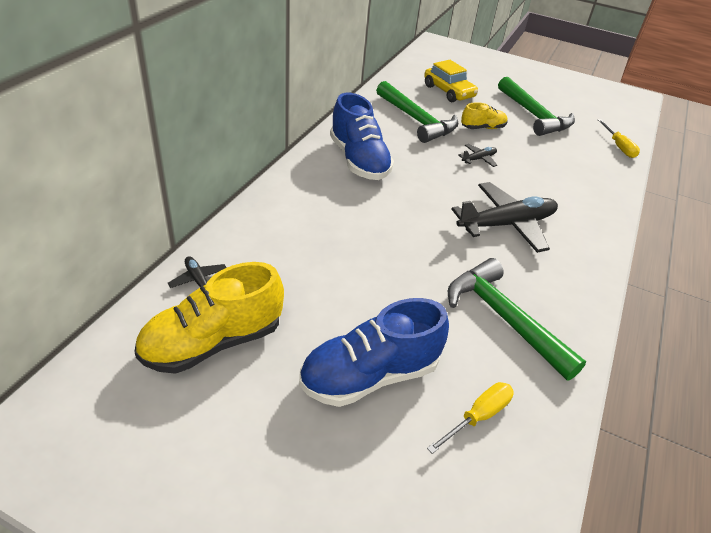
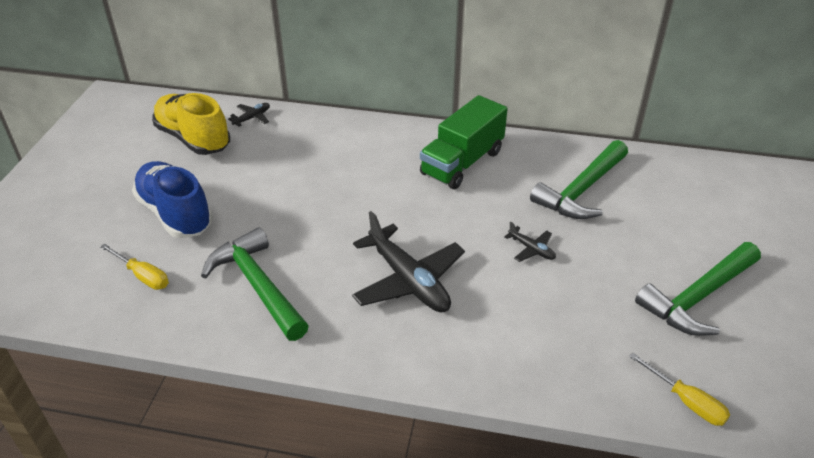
camera: 80 degrees right, 0 degrees up
(359, 161) = (462, 163): blue shoe -> green truck
(448, 91) = (685, 208): yellow car -> none
(482, 128) = (613, 247): yellow shoe -> none
(504, 318) = (258, 285): green hammer -> green hammer turned 75 degrees counterclockwise
(618, 146) = (686, 401): yellow screwdriver -> yellow screwdriver turned 105 degrees counterclockwise

